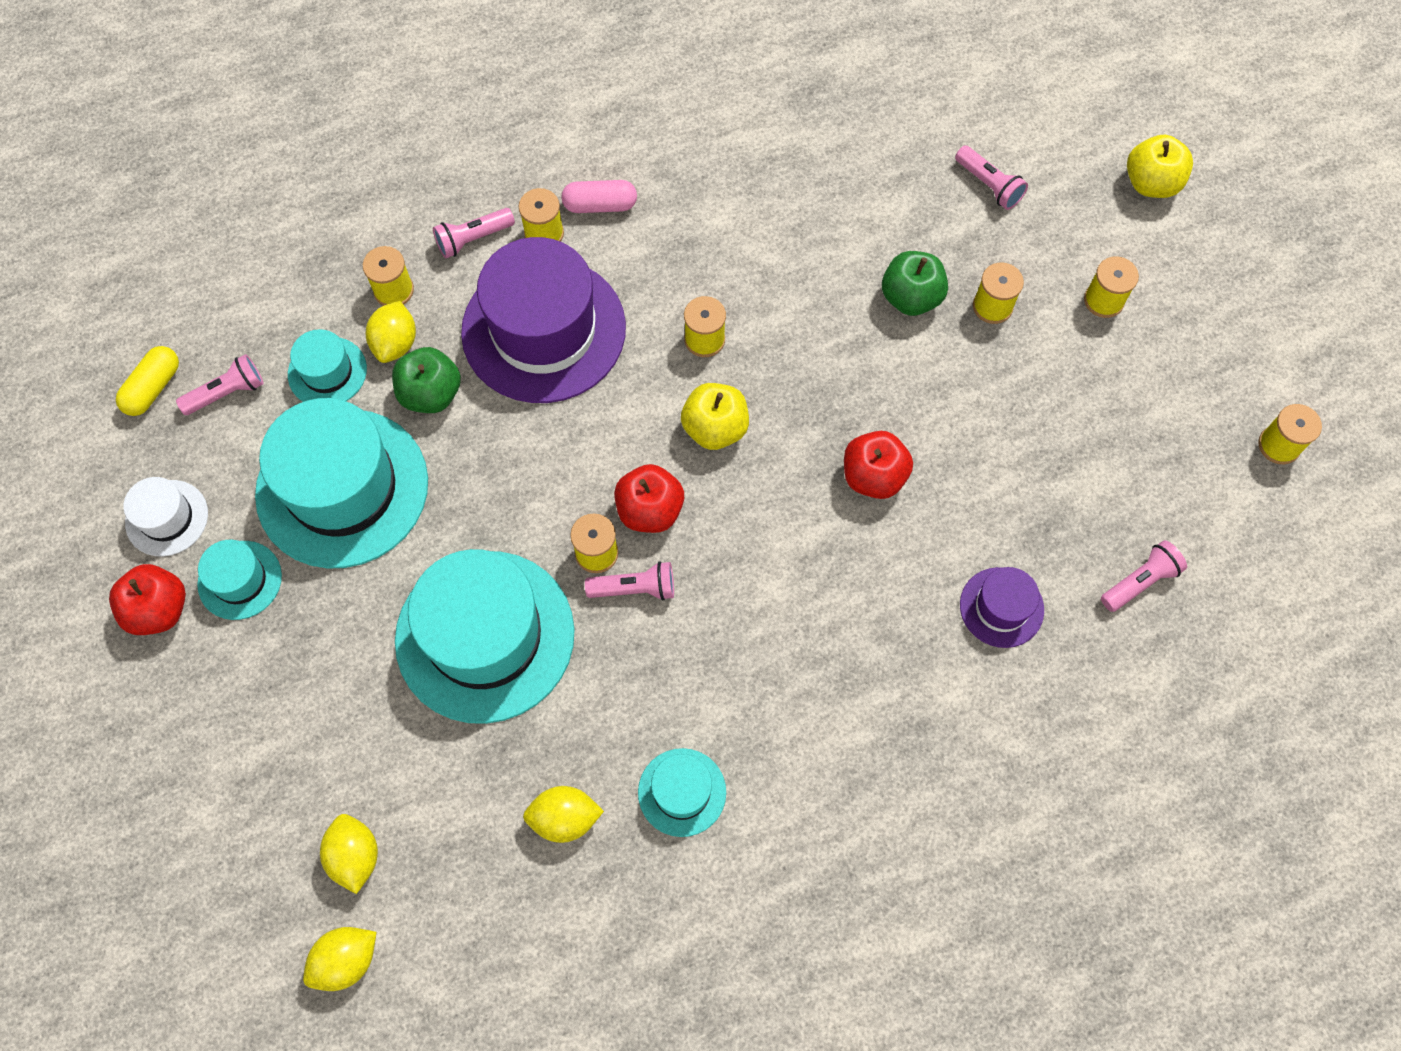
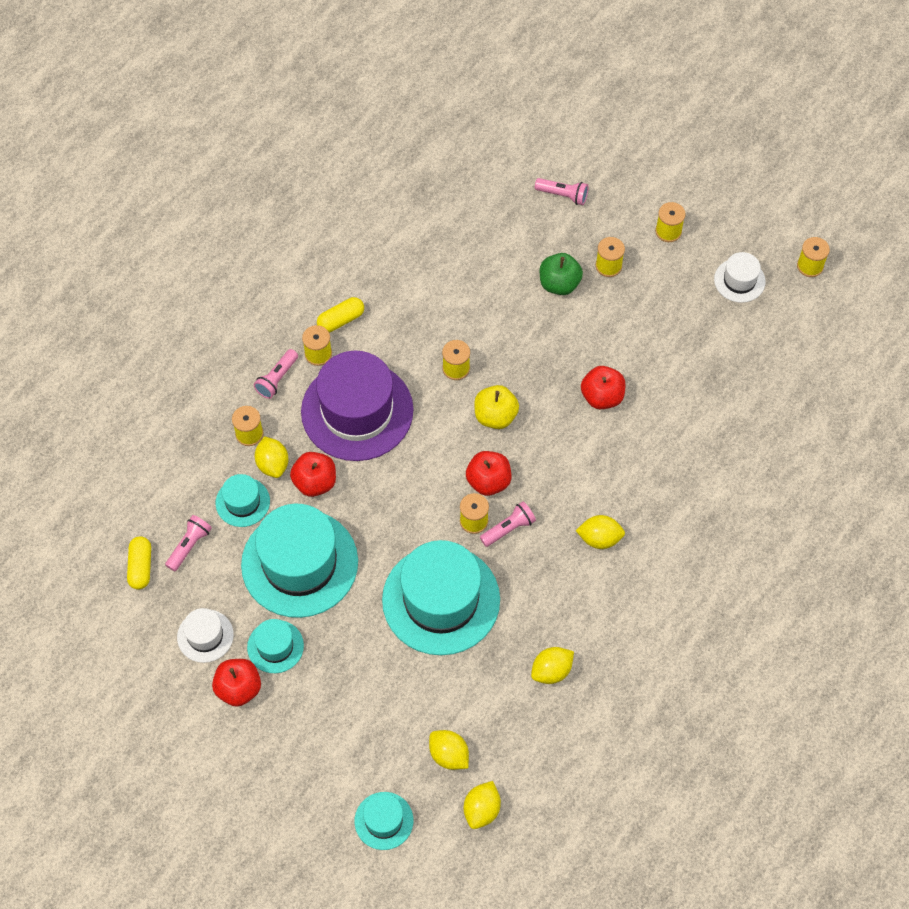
camera: 30 degrees left, 5 degrees down
(431, 394) = (315, 482): green apple -> red apple
(600, 205) = (341, 320): pink capsule -> yellow capsule
(682, 792) = (606, 622): turquoise hat -> turquoise hat (384, 821)
(747, 669) = (599, 538): none -> yellow lemon
(1001, 607) = (715, 432): purple hat -> none
(1140, 581) = (780, 379): pink flashlight -> none
(1151, 183) = (654, 149): yellow apple -> none
(1164, 415) = (739, 280): none -> white hat

